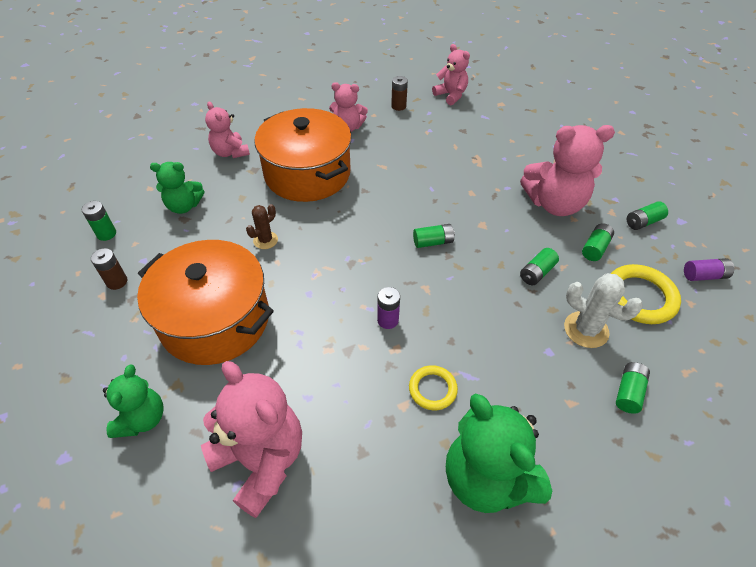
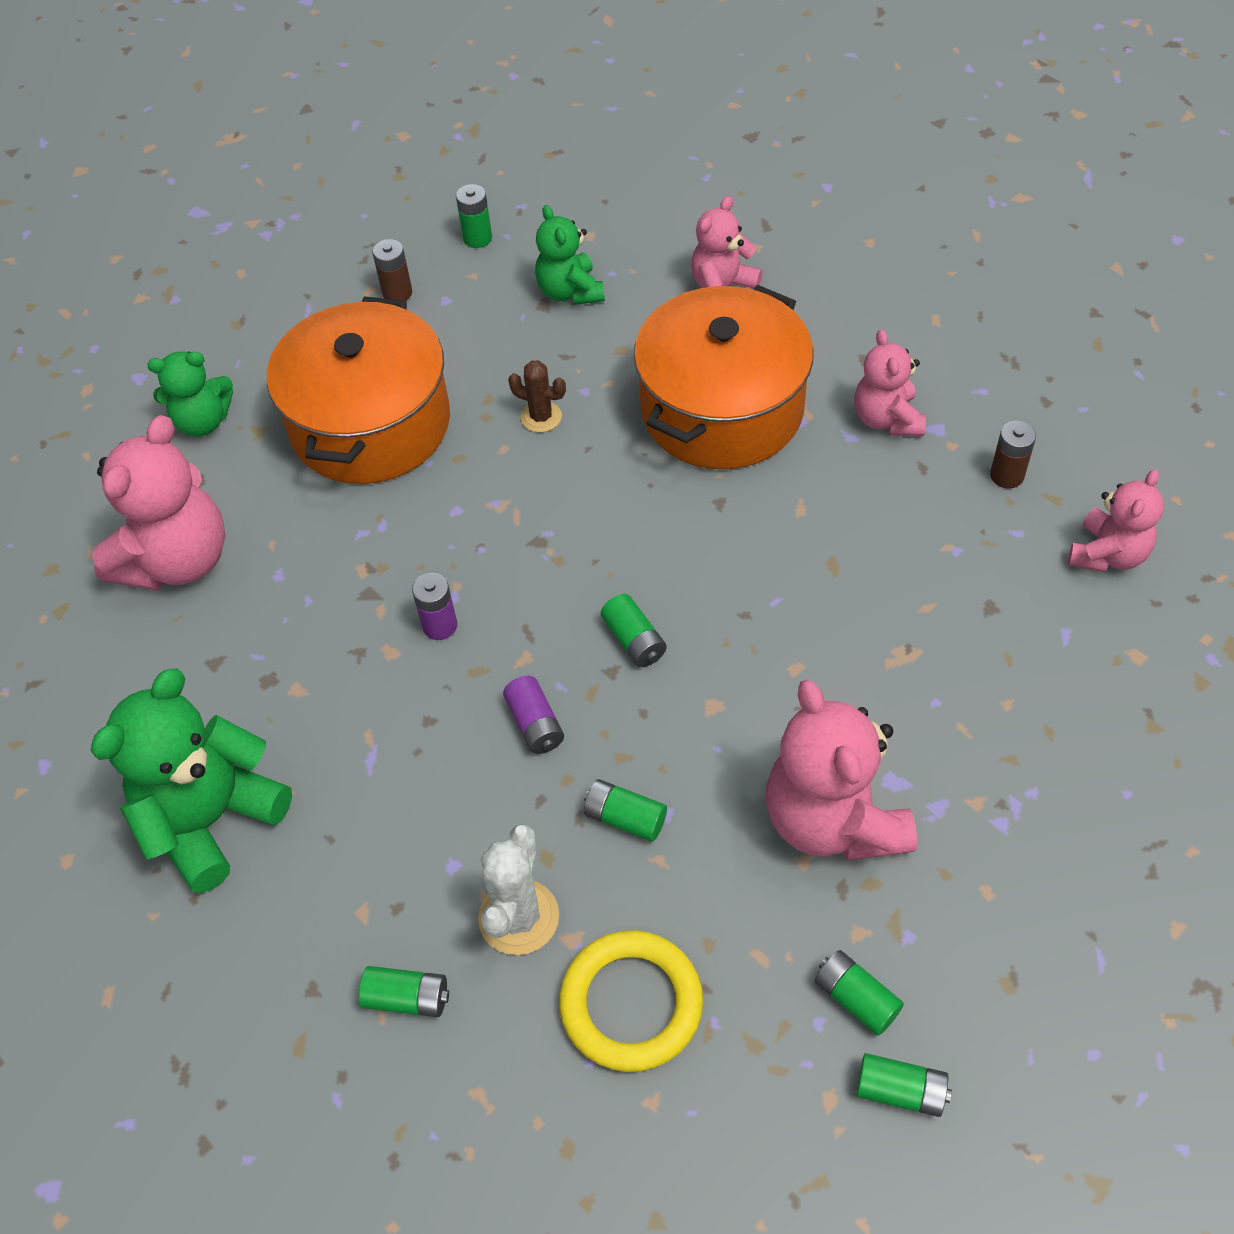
camera: 75 degrees right, 5 degrees up
(432, 389) = (333, 718): yellow ring -> none
(595, 248) = (733, 910): green battery -> green battery (900, 1091)
(704, 275) = (740, 1129): purple battery -> purple battery (535, 724)

